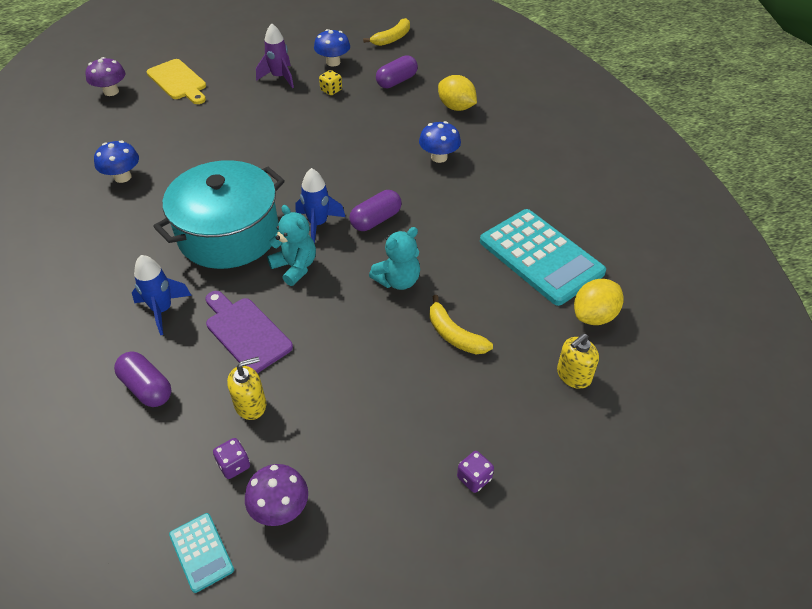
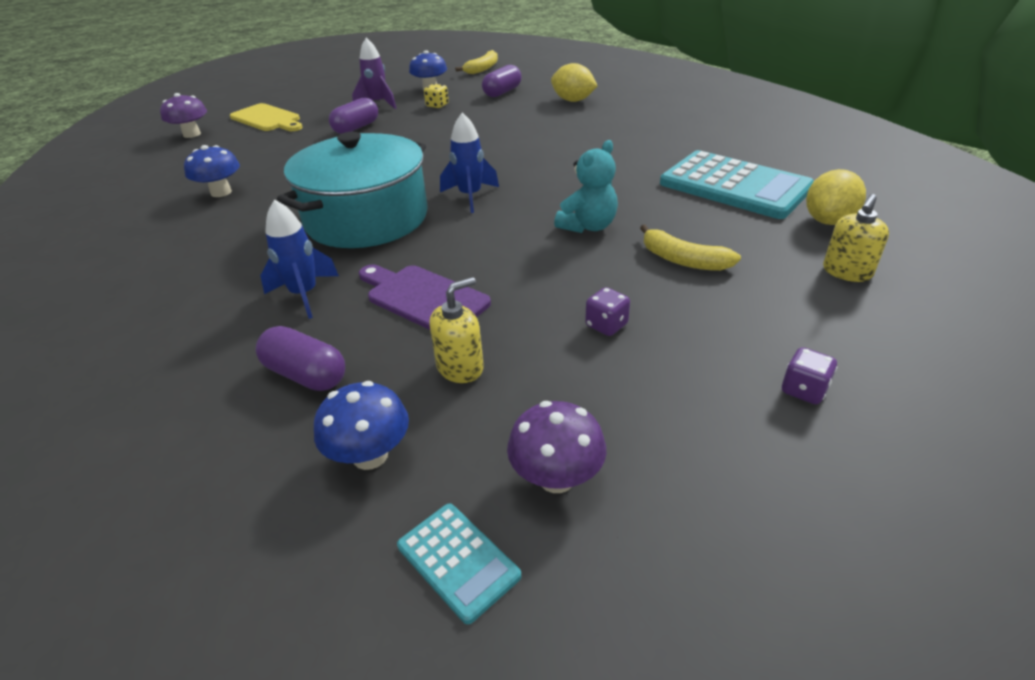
camera: 10 degrees left, 10 degrees down
(234, 465) = (464, 438): purple dice -> purple dice (606, 325)
(295, 267) = (460, 233): turquoise teddy bear -> none
(376, 220) = (535, 184): purple capsule -> purple capsule (356, 128)
(439, 157) = (576, 133): blue mushroom -> blue mushroom (370, 455)

